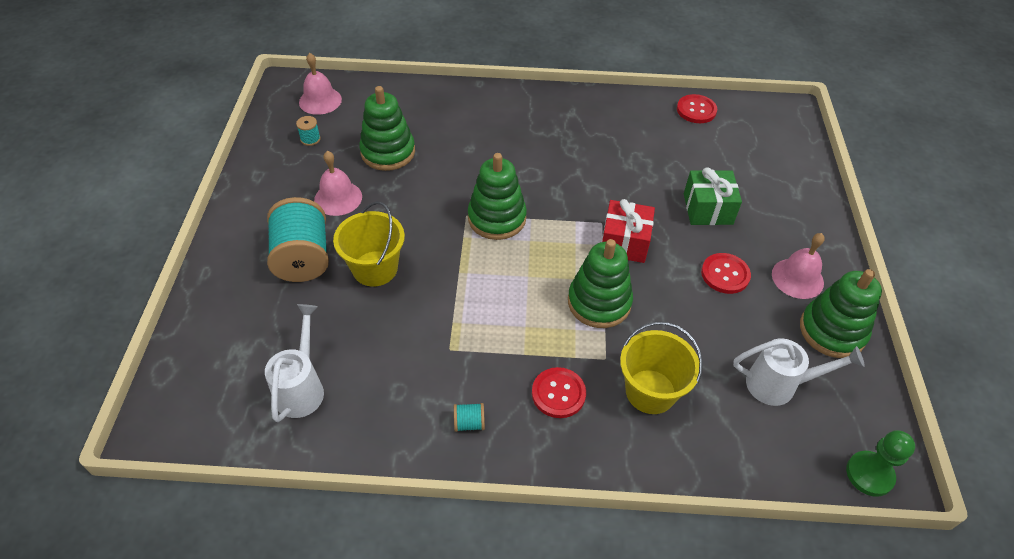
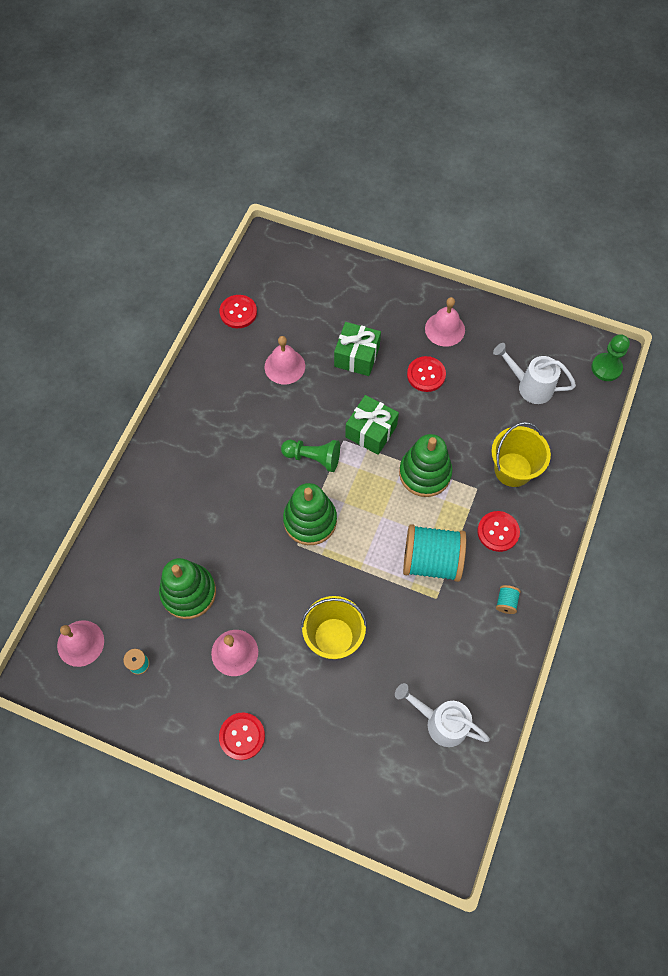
camera: 70 degrees left, 15 degrees up
(256, 224) = (242, 736): none -> red button
(303, 258) = (300, 698): turquoise spool -> turquoise spool (431, 560)
(568, 203) = (313, 458): none -> green pawn
(624, 242) = (371, 431): red gift -> green gift
(659, 157) = (284, 366): none -> pink bell
(779, 385) = (530, 386): white watering can -> white watering can turned 90 degrees counterclockwise
(832, 331) = (496, 331): green stacking toy -> none

